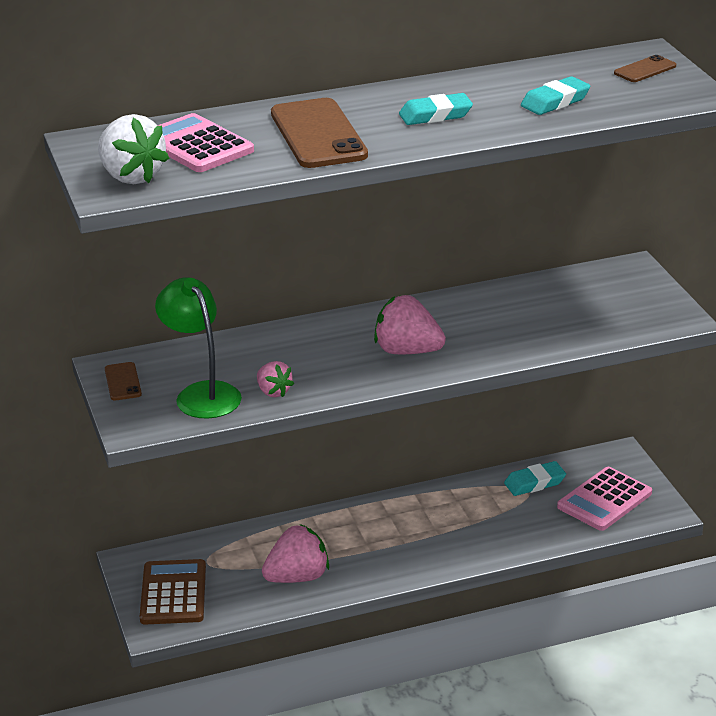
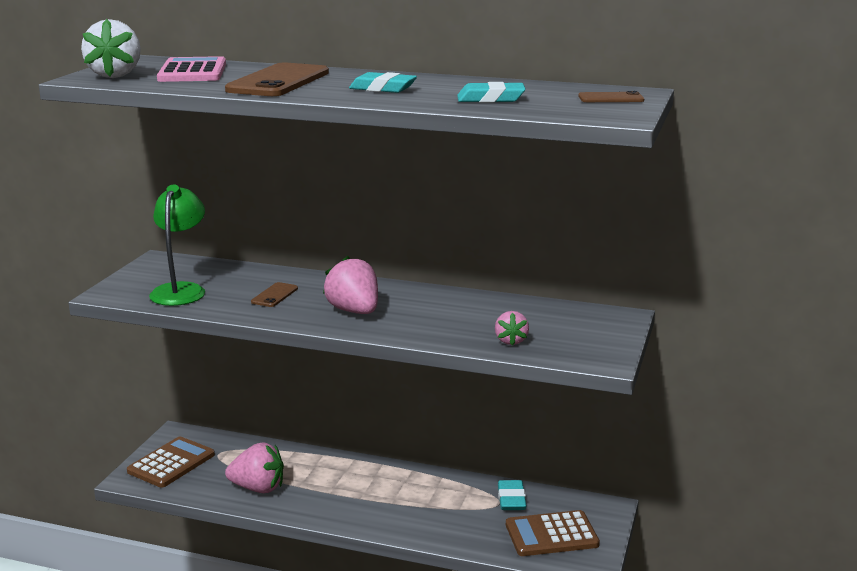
camera: 35 degrees right, 10 degrees down
(123, 382) = (150, 269): brown phone -> brown phone (274, 295)
(273, 392) = (224, 304): pink strawberry -> pink strawberry (511, 341)
(534, 483) = (511, 499): turquoise eraser -> turquoise eraser turned 75 degrees clockwise
(604, 500) = (551, 534): pink calculator -> brown calculator

